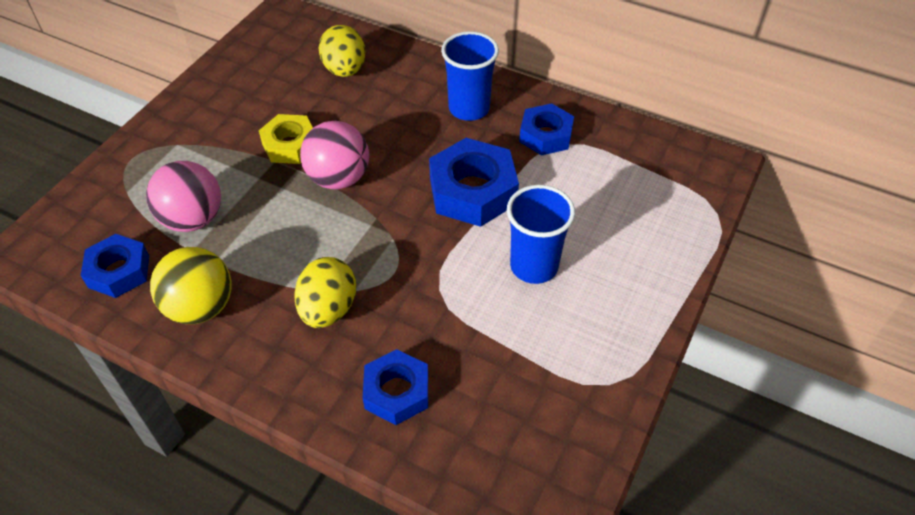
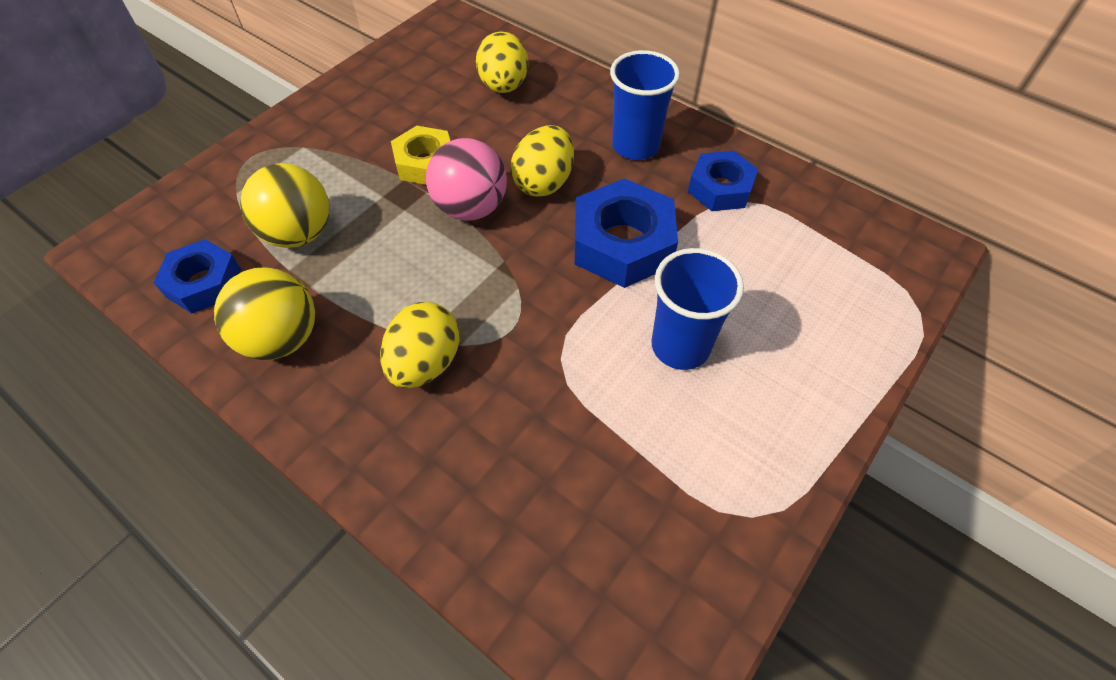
camera: 10 degrees right, 5 degrees up
(193, 219) = (299, 234): pink ball -> yellow ball
(397, 149) = (544, 182): none -> yellow egg
(397, 392) = (484, 482): blue nut -> none

